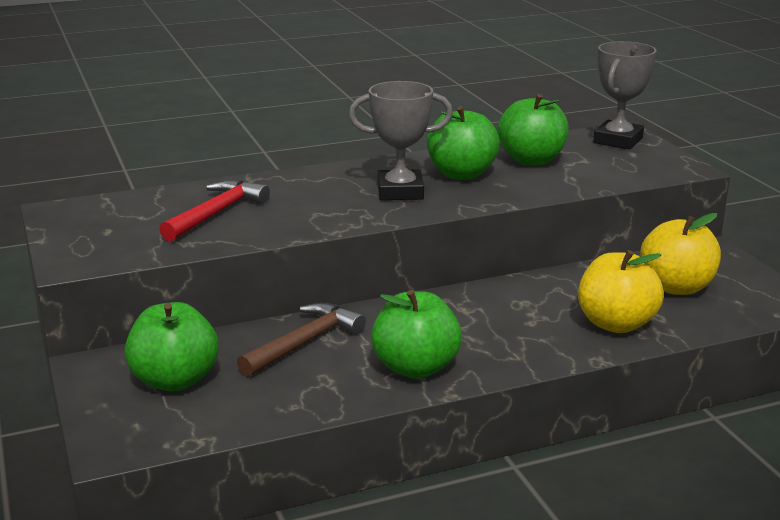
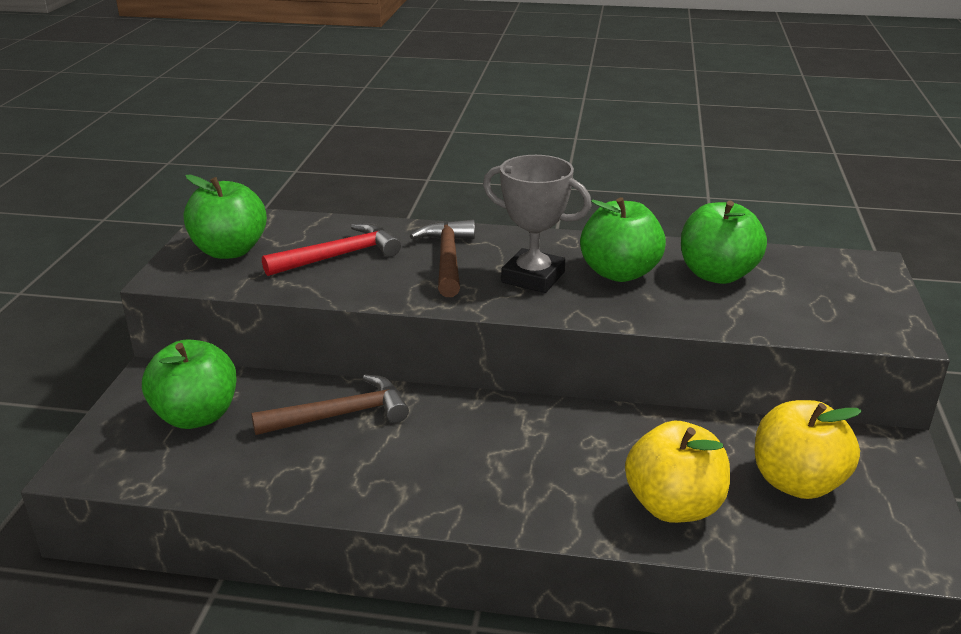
camera: 30 degrees right, 5 degrees up
(314, 195) = (447, 259): none -> brown hammer
(415, 368) = (409, 482): green apple -> green apple (229, 251)
(618, 140) = (850, 274): grey trophy -> none

